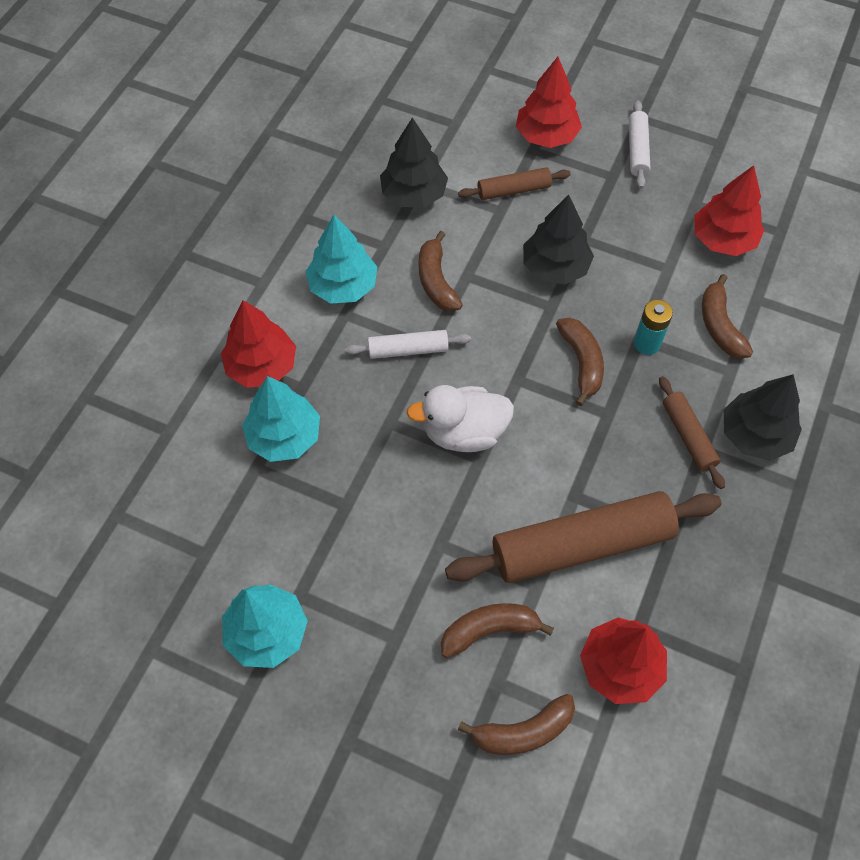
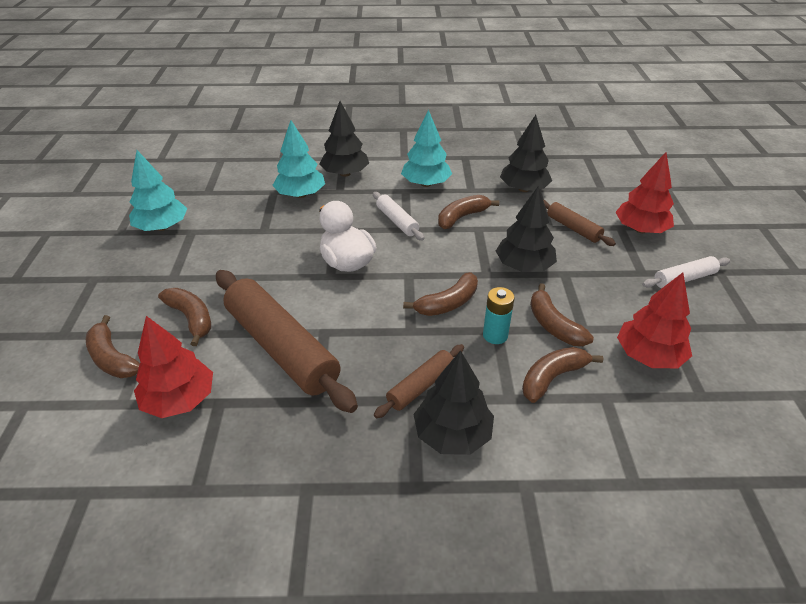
camera: 65 degrees right, 20 degrees down
(262, 366) = (345, 174): red tree -> black tree
(654, 289) = (553, 325): none -> brown banana

